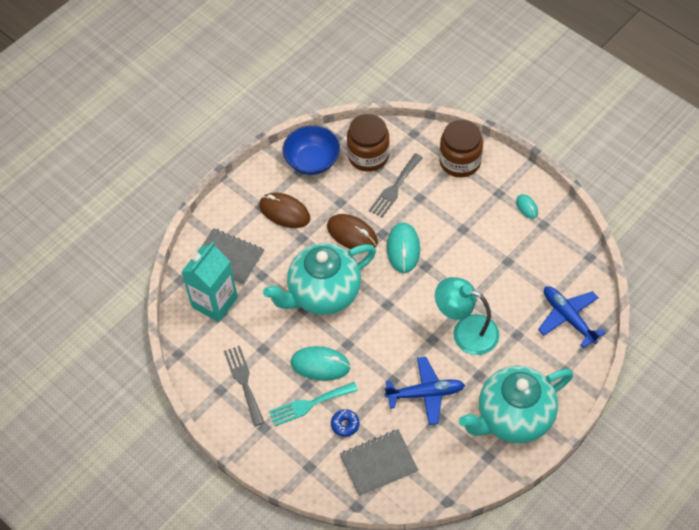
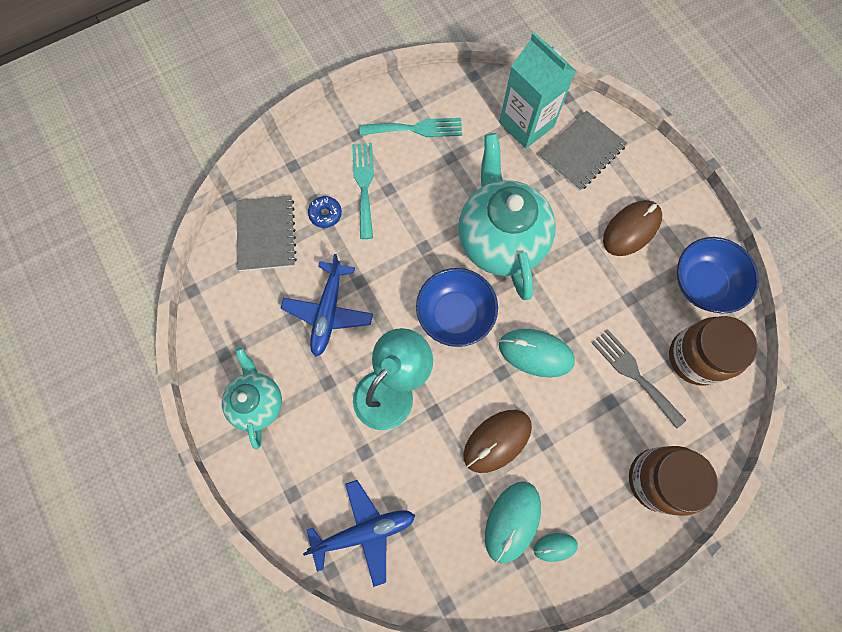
camera: 105 degrees right, 15 degrees up
(244, 382) = (416, 129): grey fork -> turquoise fork
(320, 365) = (408, 210): turquoise mouse -> turquoise mouse (512, 521)
(352, 234) = (575, 298): brown mouse -> brown mouse (497, 441)
(394, 307) = (455, 314): none -> blue bowl
(513, 417) = (258, 402): turquoise teapot -> turquoise teapot, size x0.57

